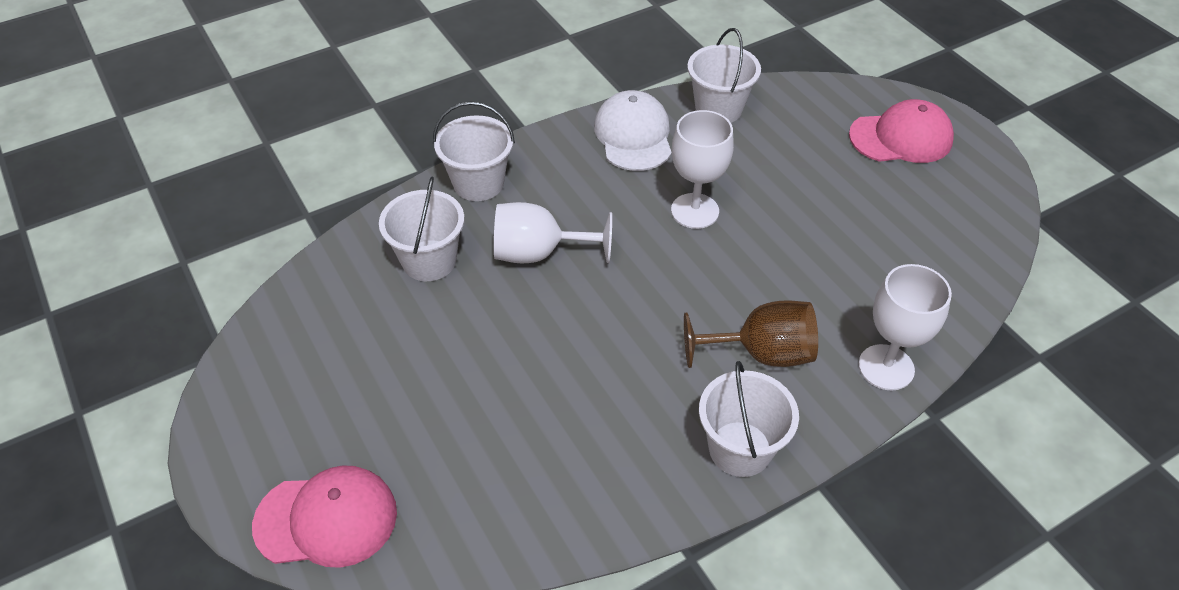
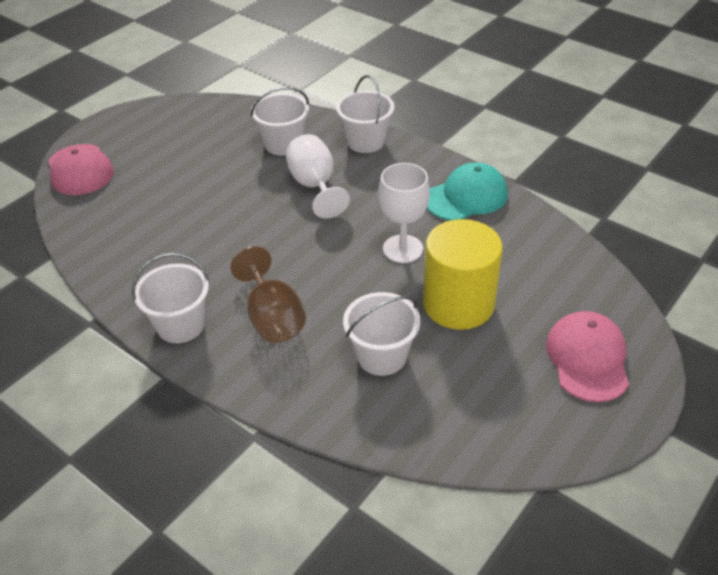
camera: 70 degrees right, 5 degrees down
(633, 135) = (466, 197): white cap -> turquoise cap
(718, 108) = (535, 233): white bucket -> white bucket (381, 356)
(798, 196) = (458, 304): none -> yellow cylinder
(886, 367) = (290, 394): white goblet -> none
(901, 137) = (587, 359): pink cap -> pink cap turned 150 degrees counterclockwise

